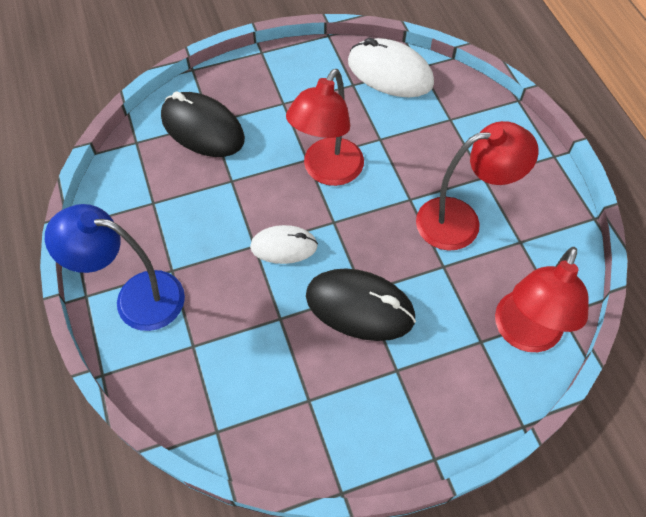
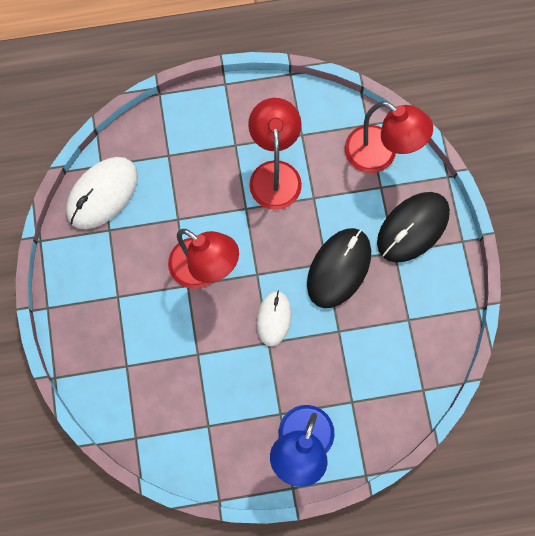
camera: 80 degrees left, 15 degrees up
(202, 128) = (132, 374): black mouse -> black mouse (412, 228)

